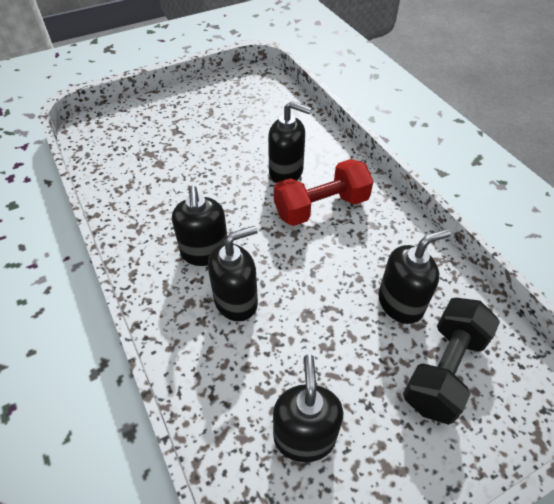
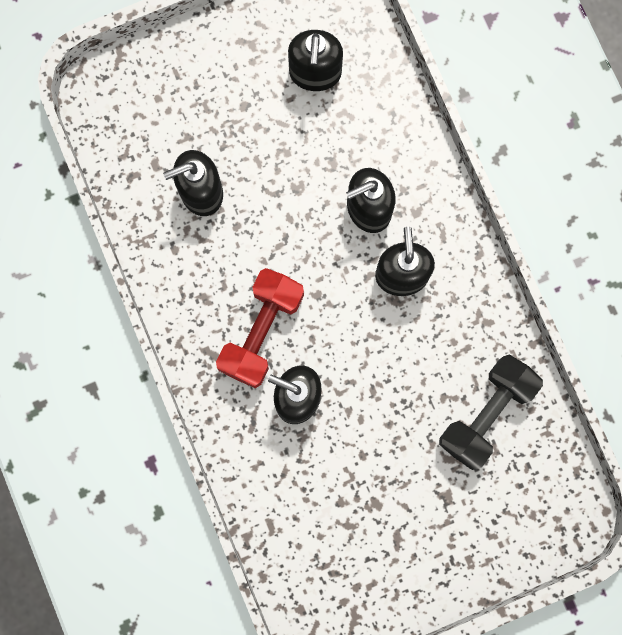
camera: 175 degrees left, 30 degrees up
(321, 207) = (261, 331): red dumbbell -> red dumbbell turned 45 degrees counterclockwise
(444, 370) = (179, 120): black dumbbell -> black dumbbell (486, 414)

